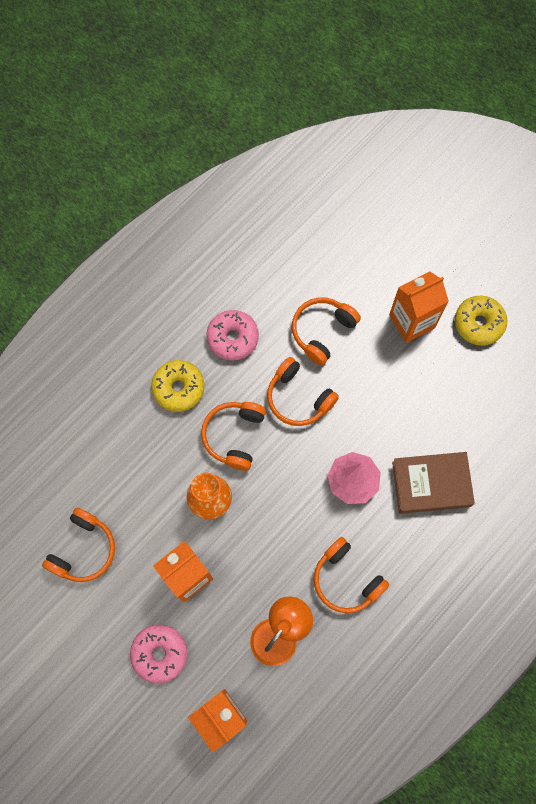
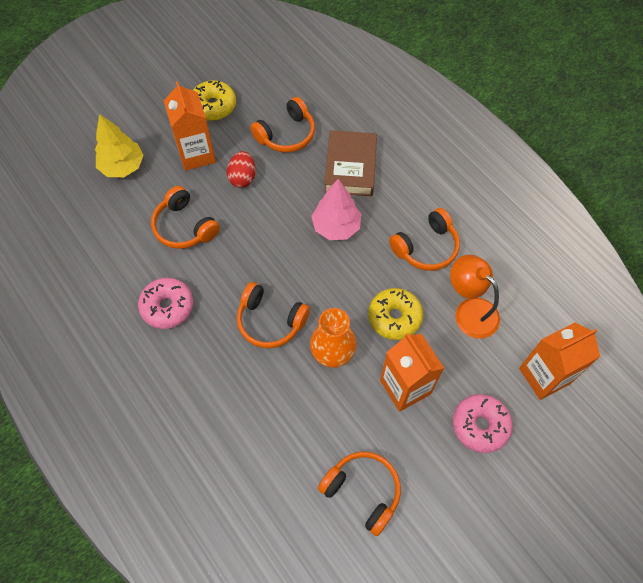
camera: 80 degrees left, 10 degrees down
(178, 388) = (207, 367): yellow donut -> yellow donut (394, 317)
(298, 398) = (245, 258): orange headphones -> orange headphones (286, 134)
(380, 254) = (122, 167): none -> yellow tree
(392, 374) = (242, 178): none -> red egg

